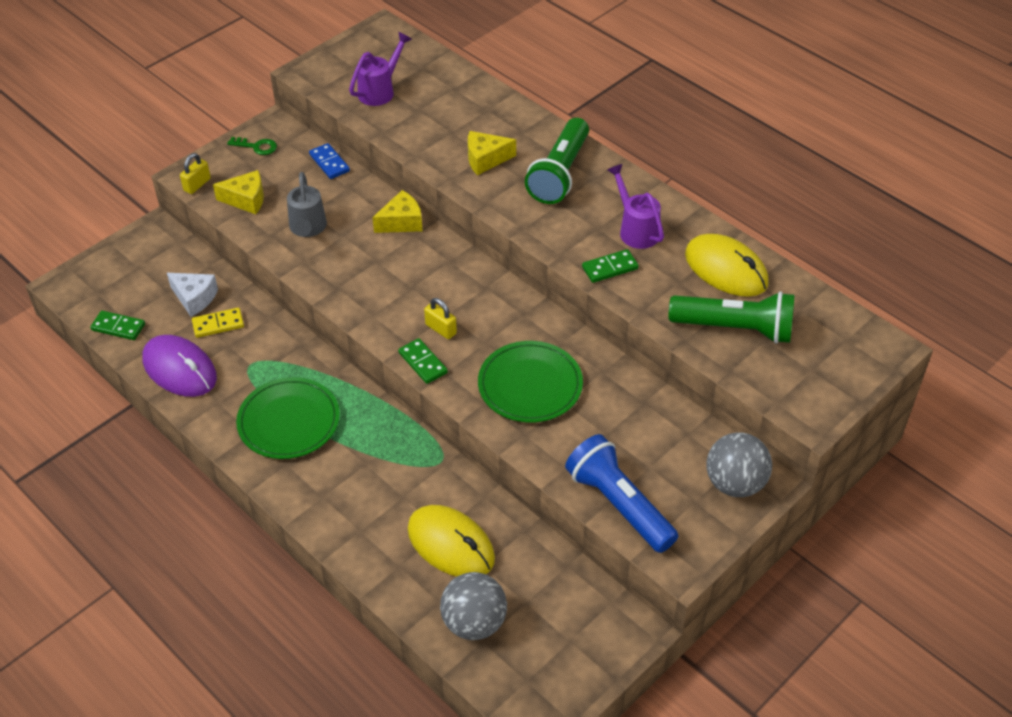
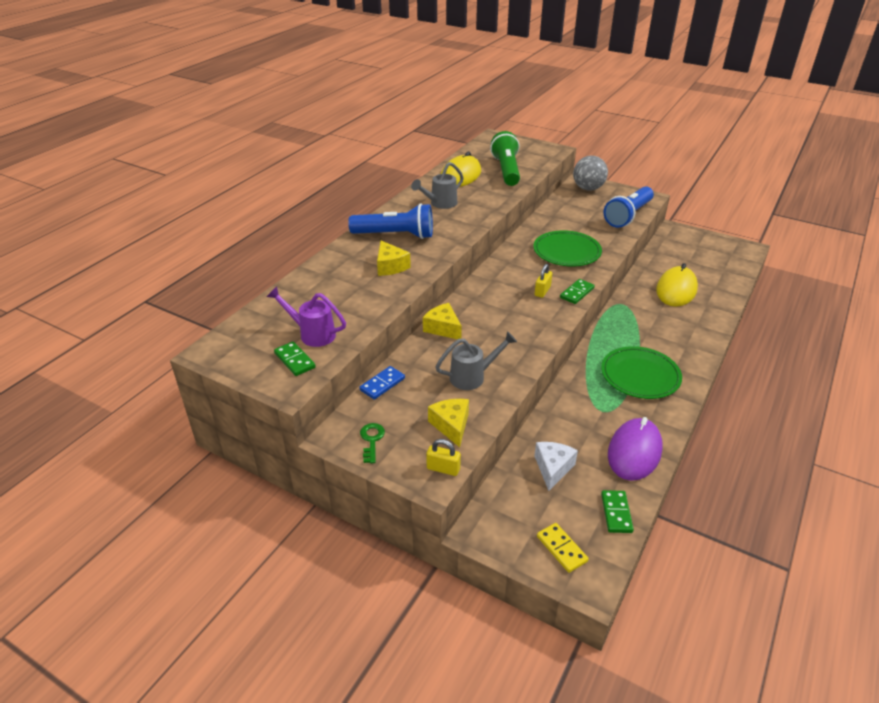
camera: 105 degrees left, 10 degrees down
(218, 324) = (573, 443): yellow domino -> yellow domino (561, 549)
(474, 622) = (716, 274): grey ball -> none
(559, 174) = (395, 235): green flashlight -> blue flashlight
(610, 268) = (480, 208): green domino -> green domino (295, 360)
(635, 229) = (440, 204): purple watering can -> grey watering can

